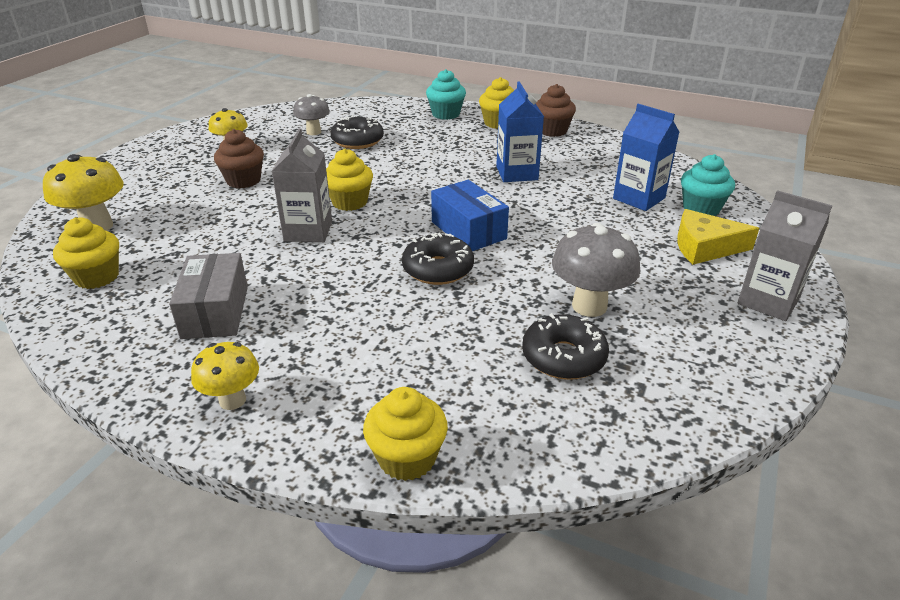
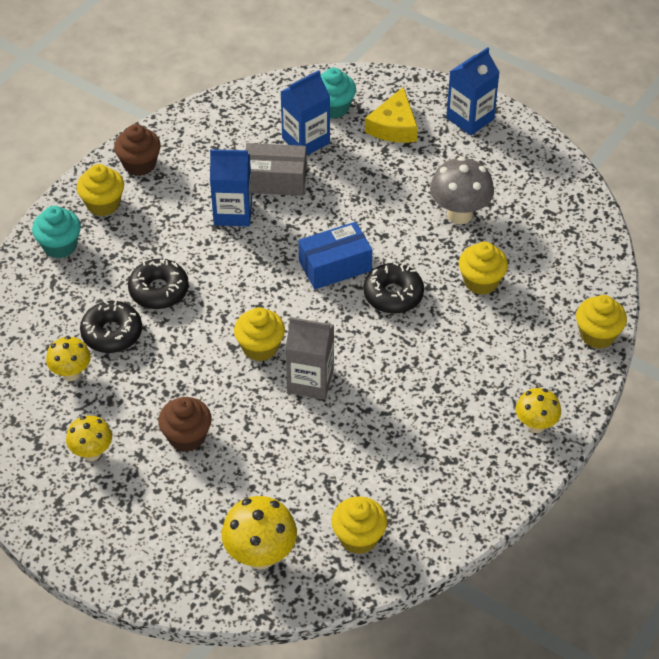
camera: 80 degrees left, 15 degrees up
(215, 312) = (428, 443): grey box -> grey box (275, 180)
(313, 132) = (71, 373): grey mushroom -> yellow mushroom
(479, 332) = (481, 282): none -> yellow cupcake
(563, 357) = (515, 242): black donut -> black donut (159, 290)
(768, 301) = (470, 118): grey carton -> blue carton

